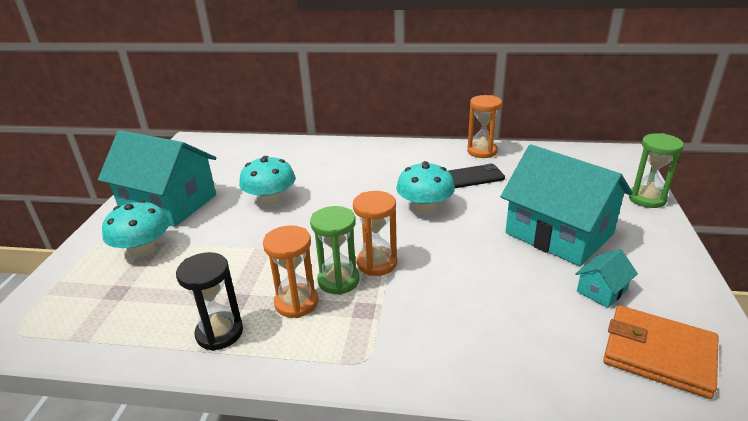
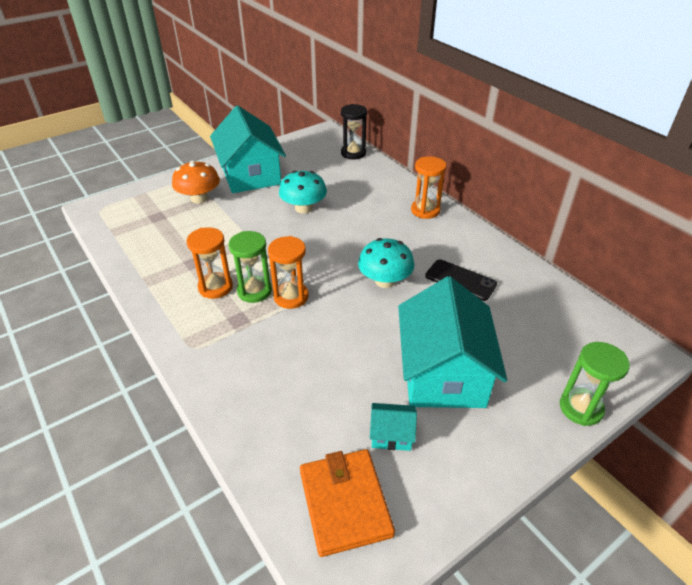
camera: 45 degrees right, 10 degrees up
(143, 250) = (199, 198): turquoise mushroom -> orange mushroom
(219, 333) = (161, 275): black hourglass -> black hourglass (353, 153)
(482, 151) = (512, 265): orange hourglass -> orange hourglass (425, 210)

